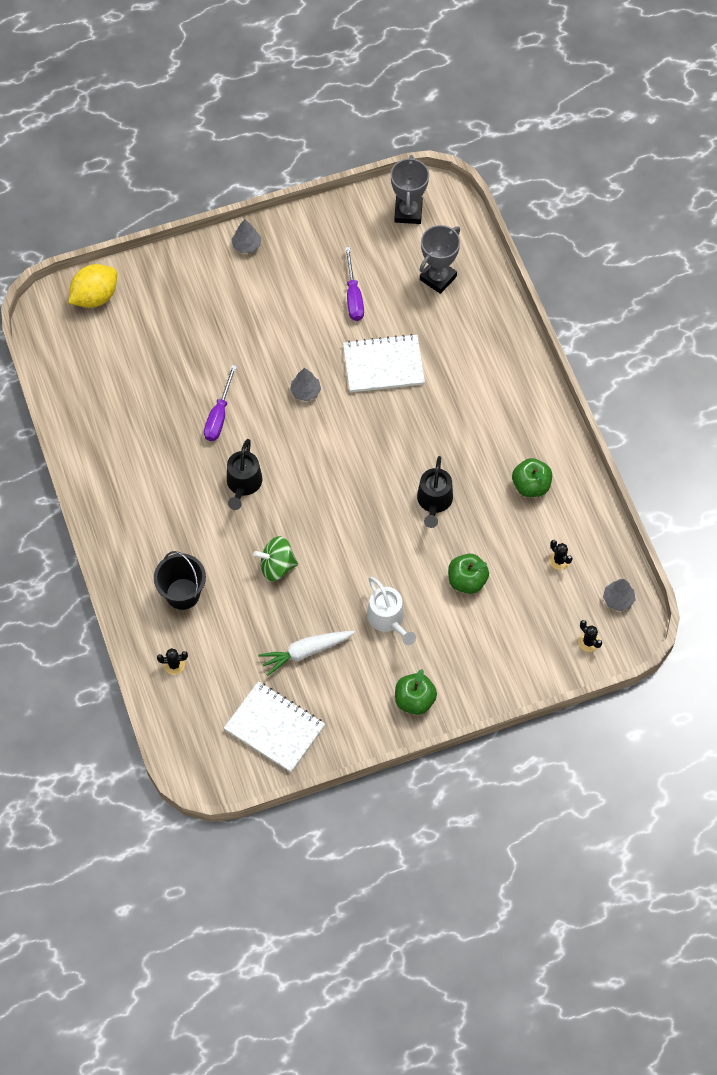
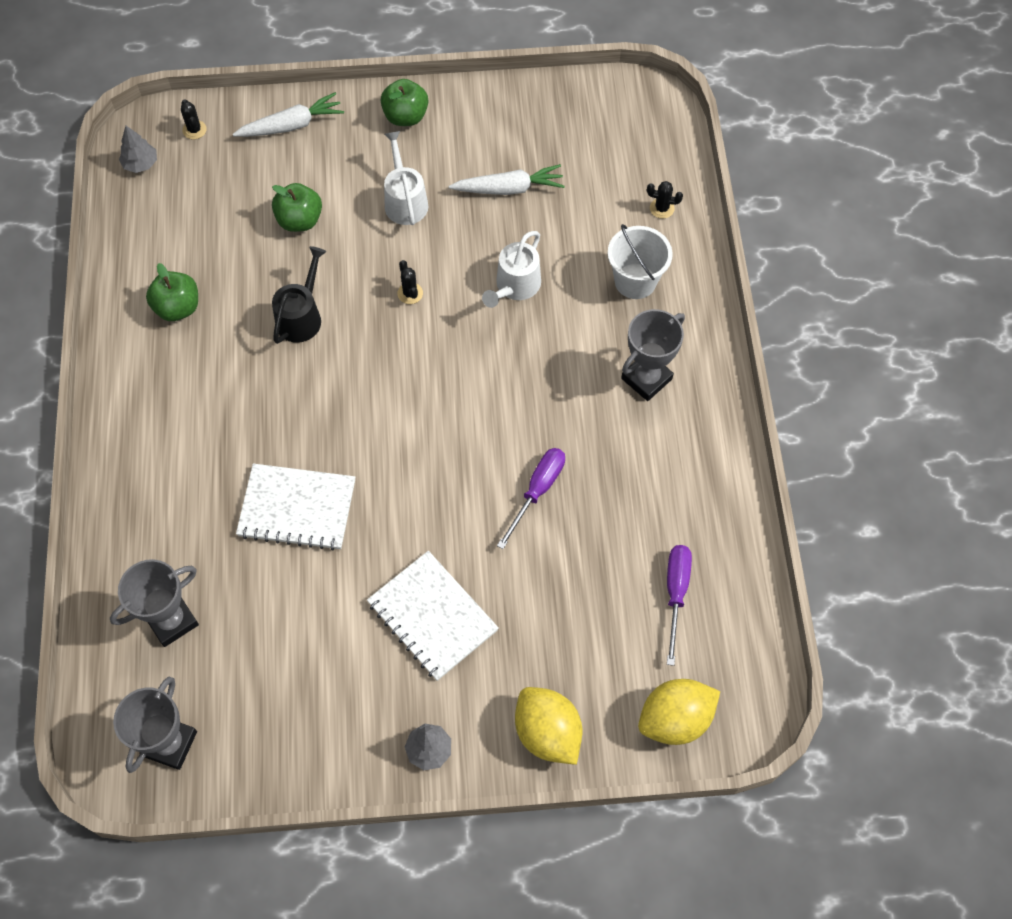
camera: 165 degrees left, 0 degrees up
(158, 516) = (646, 379): none -> grey trophy
(175, 271) = (547, 733): none -> yellow lemon
(183, 594) = (635, 281): black bucket -> white bucket
(243, 484) = (529, 393): black watering can -> none
(274, 727) = (565, 124): white notebook -> white notebook (432, 617)
(277, 566) = (515, 286): green spinning top -> white watering can
(305, 391) = (413, 496): grey tree -> none
(353, 296) = (301, 622): purple screwdriver -> purple screwdriver (676, 593)
(509, 667) = (291, 125): none -> white carrot
(559, 560) = (185, 218): black cactus -> black cactus (410, 293)

